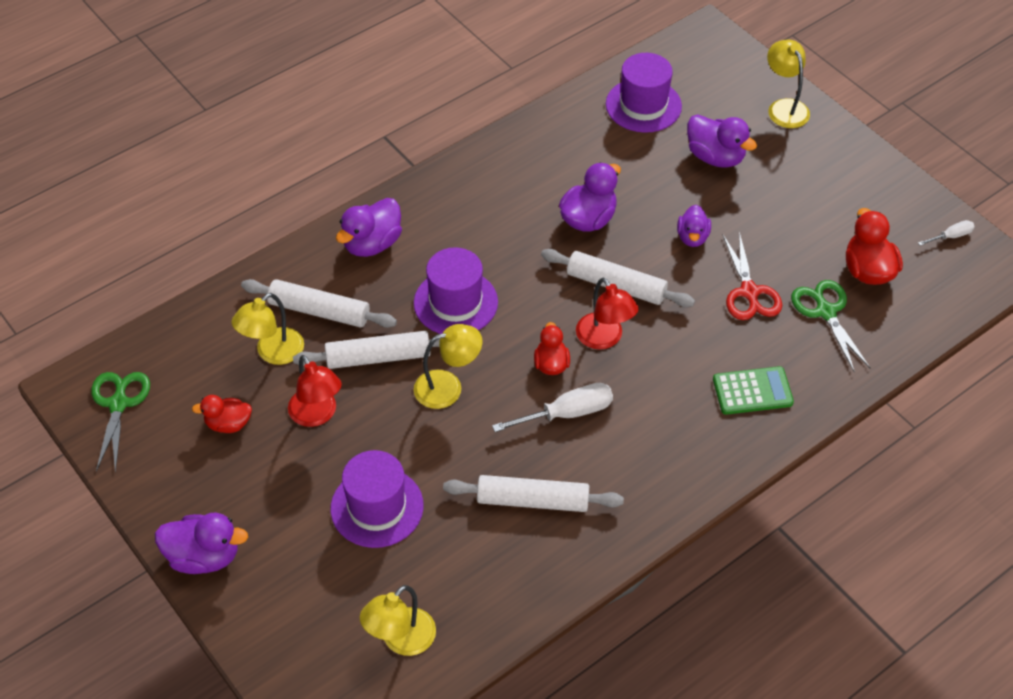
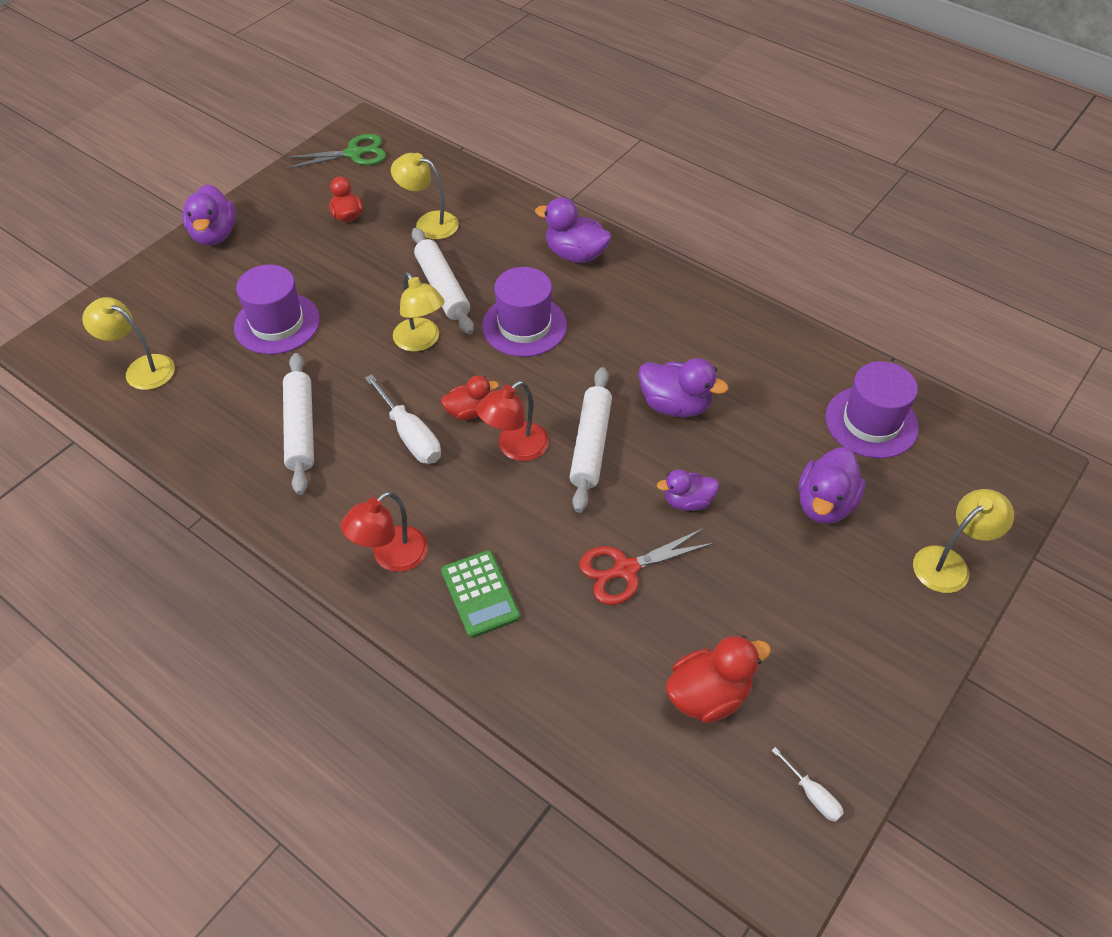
camera: 75 degrees right, 0 degrees up
(317, 415) = (368, 264): red lamp -> red lamp (391, 557)
(319, 311) = (484, 239): white rolling pin -> none
(826, 312) = (623, 655): green scissors -> none

